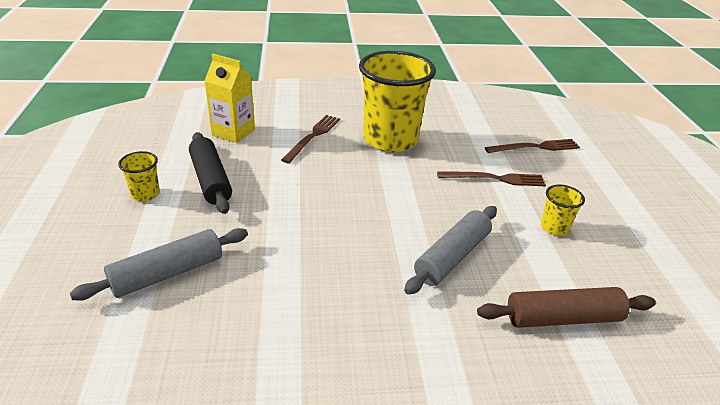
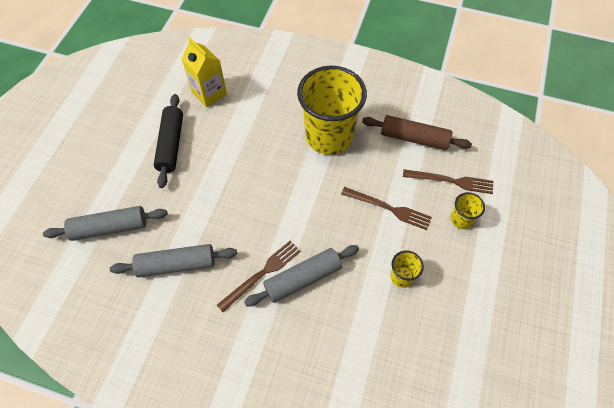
camera: 25 degrees right, 25 degrees up
(145, 194) = (122, 146): yellow cup -> yellow cup (461, 219)
(285, 286) = (176, 264): none -> grey rolling pin
(312, 137) = (267, 115): brown fork -> brown fork (262, 274)
(562, 318) = (346, 361): brown rolling pin -> brown rolling pin (414, 138)

